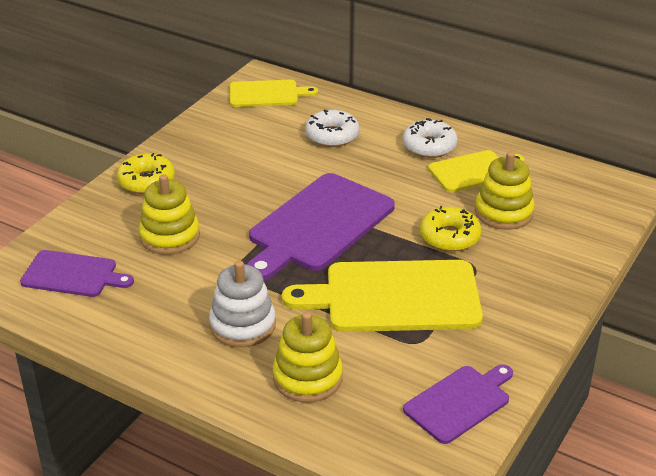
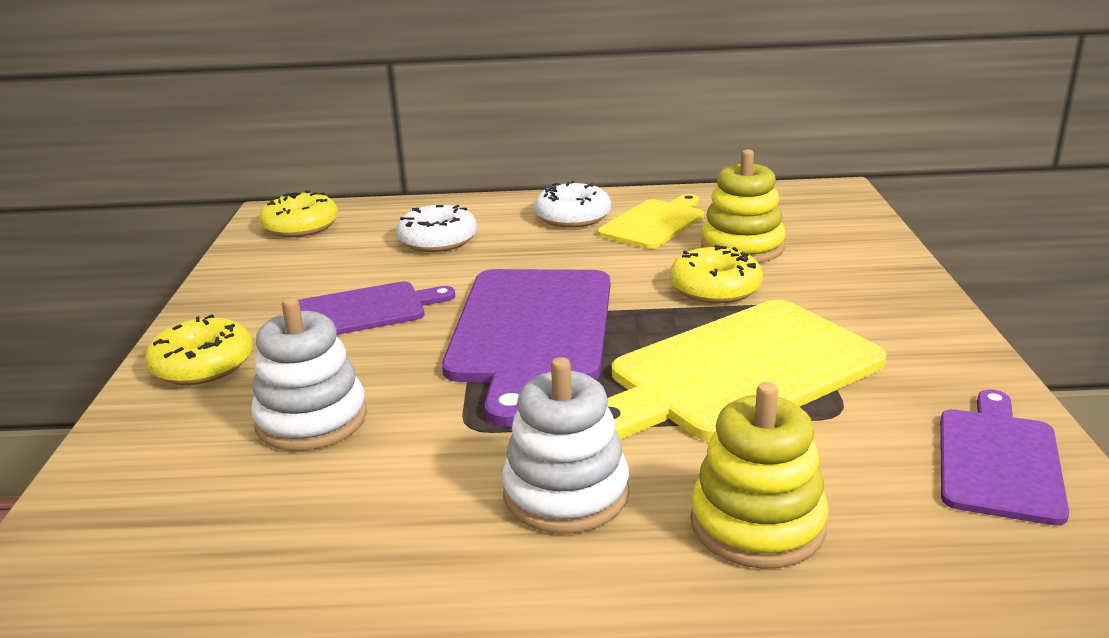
camera: 30 degrees left, 10 degrees down
(73, 274) = (172, 540): purple cutting board -> purple cutting board (365, 310)
(169, 236) = (311, 420): yellow stacking toy -> white stacking toy
(267, 94) = (301, 226): yellow cutting board -> yellow donut

